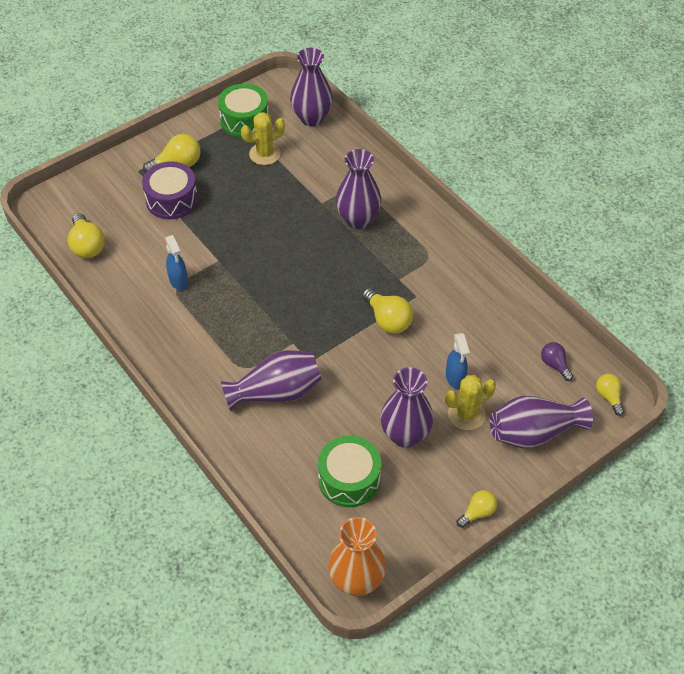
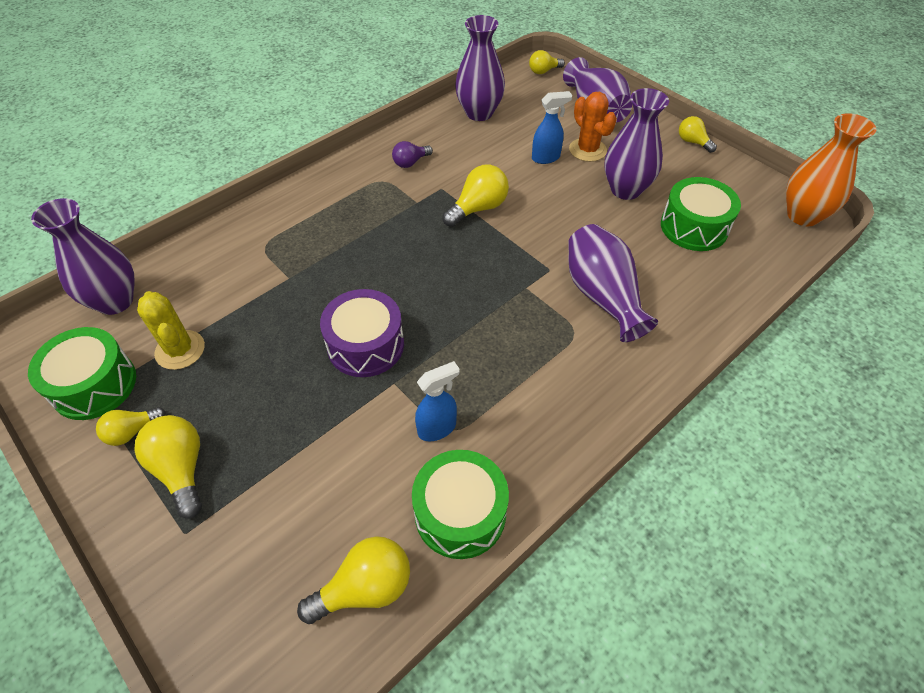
camera: 95 degrees left, 0 degrees up
(118, 289) = (460, 513): none -> green drum
(172, 200) = (264, 465): purple drum -> purple drum (365, 345)
(207, 141) = (132, 431): none -> yellow light bulb
(358, 219) = (321, 241): purple vase -> purple vase (479, 113)
(466, 414) = (587, 150): yellow cactus -> orange cactus
(555, 365) = (515, 98): purple light bulb -> purple light bulb (410, 162)

